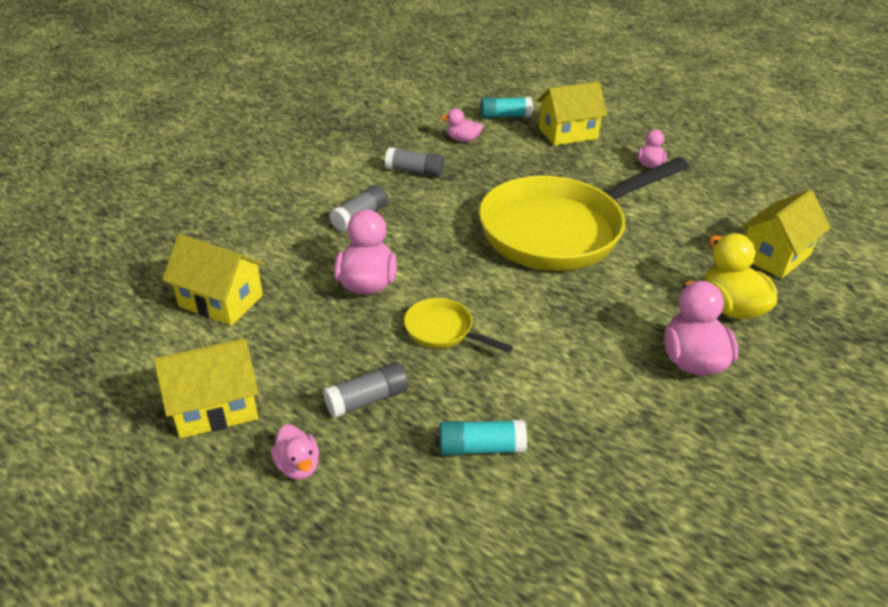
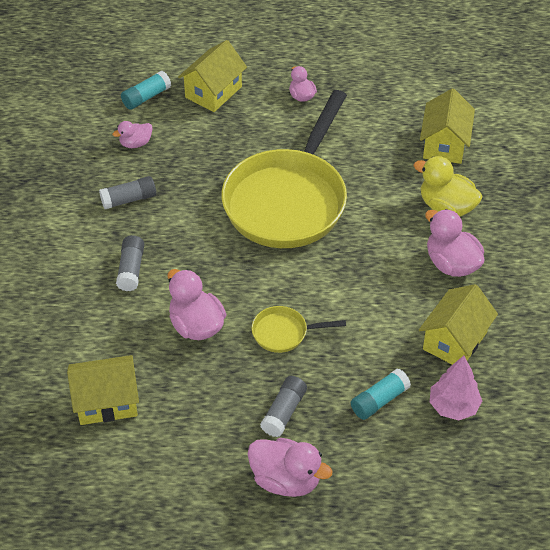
camera: 35 degrees left, 10 degrees up
(215, 407) = (193, 478): yellow house -> yellow house (455, 341)
(298, 466) = (286, 480): pink duck -> pink duck, size x1.73
(565, 506) = (453, 406): none -> pink tree

